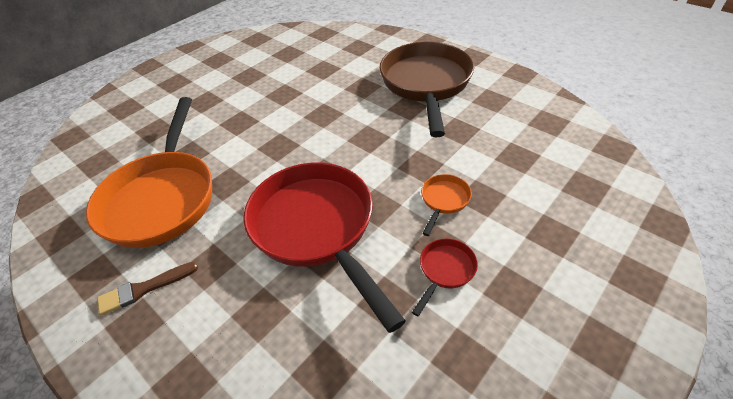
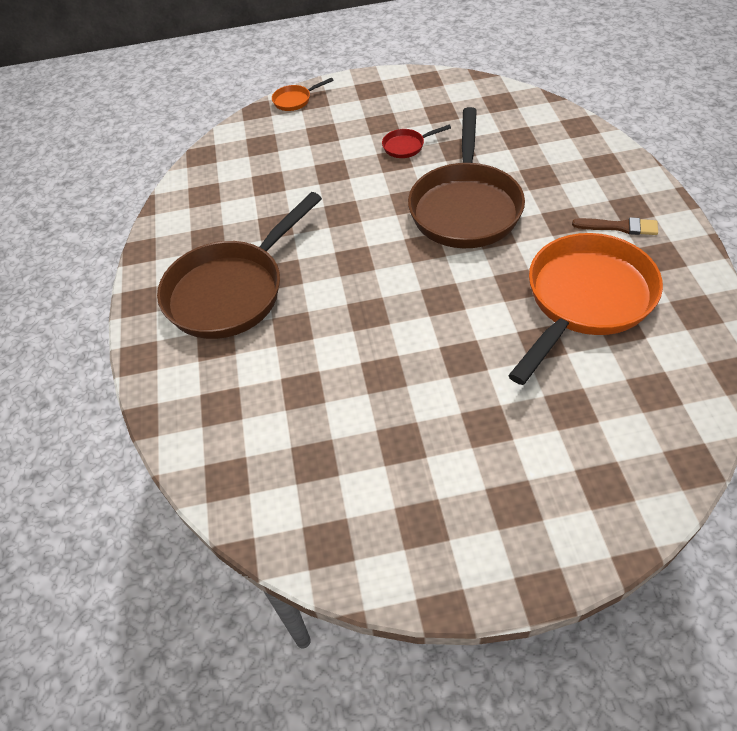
camera: 140 degrees left, 5 degrees up
(317, 228) = (465, 207): red pan -> brown pan
(444, 200) = (358, 181): orange pan -> orange pan (295, 100)

